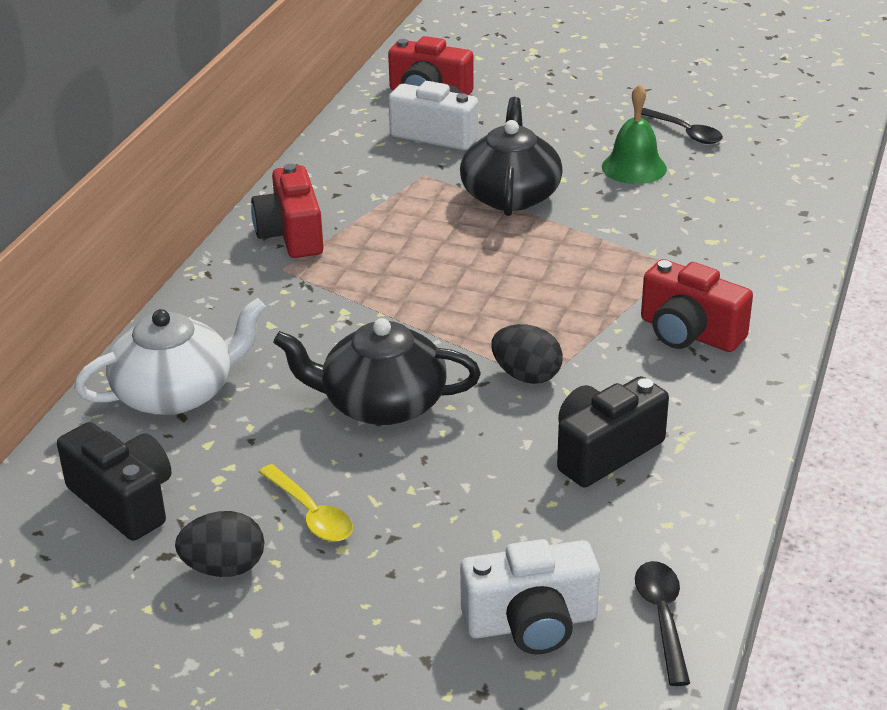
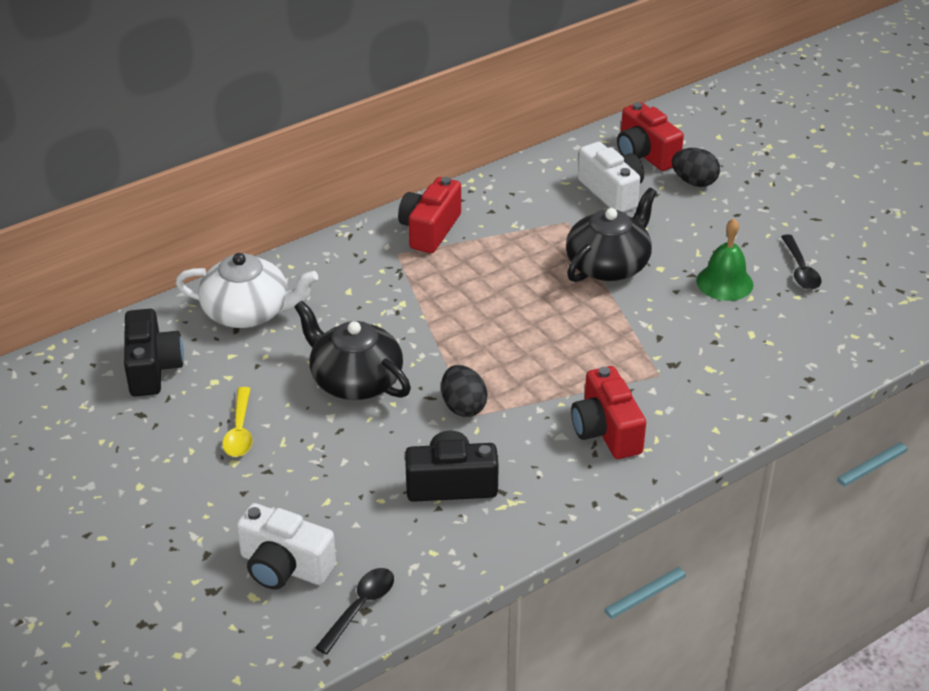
camera: 35 degrees right, 5 degrees up
(224, 568) = (162, 439): black egg -> black egg (694, 182)

